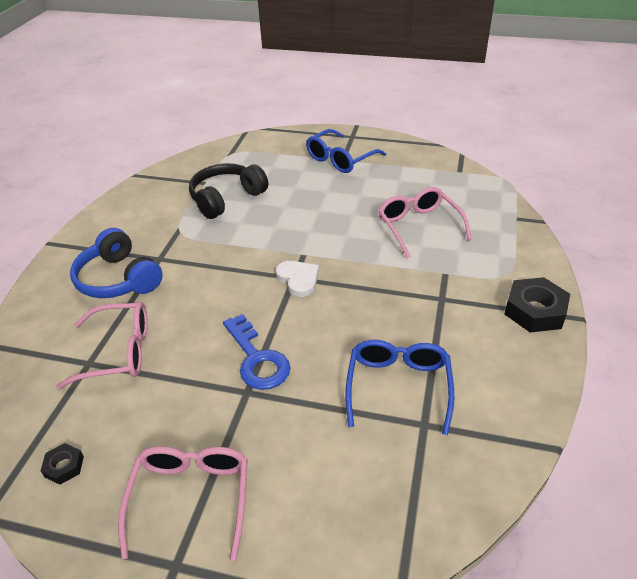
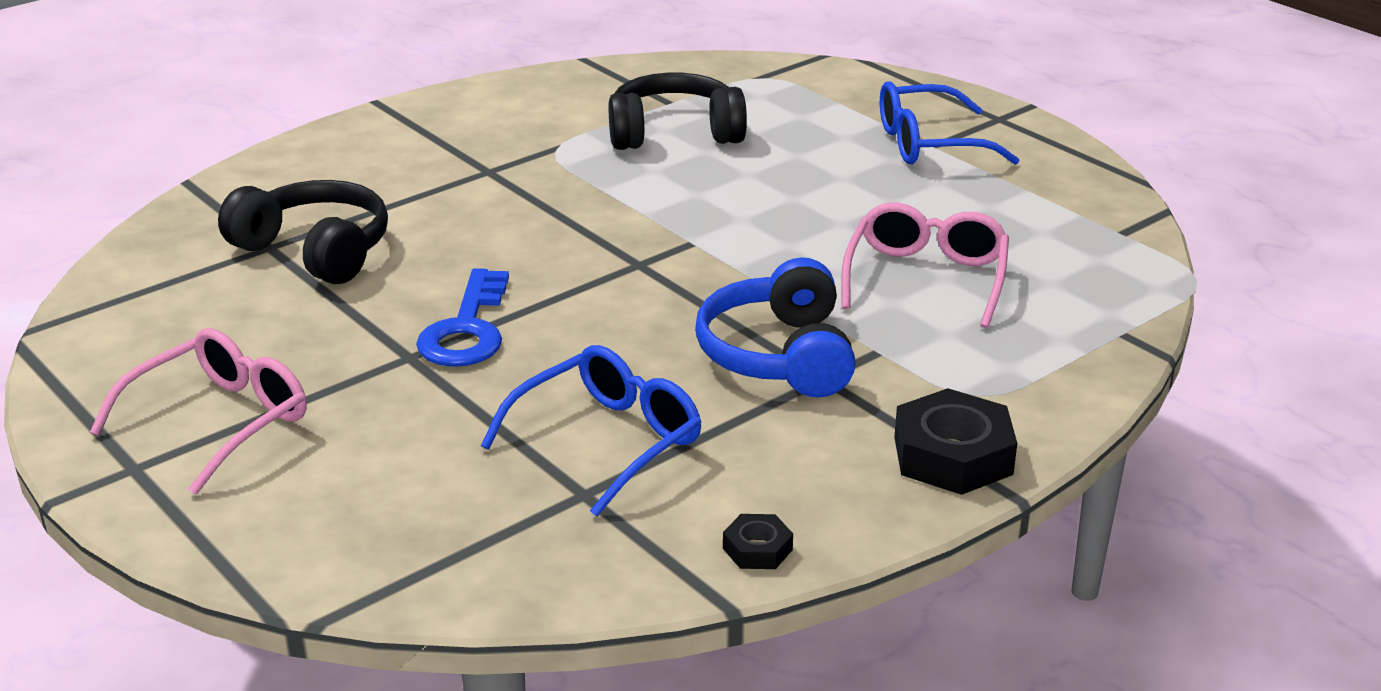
camera: 35 degrees right, 10 degrees down
(64, 466) = (131, 330): black nut -> black nut (757, 549)
(118, 279) = (409, 174): blue headphones -> blue headphones (779, 355)
(119, 352) = (315, 251): pink glasses -> black headphones
(298, 279) = (642, 268): white heart -> none

